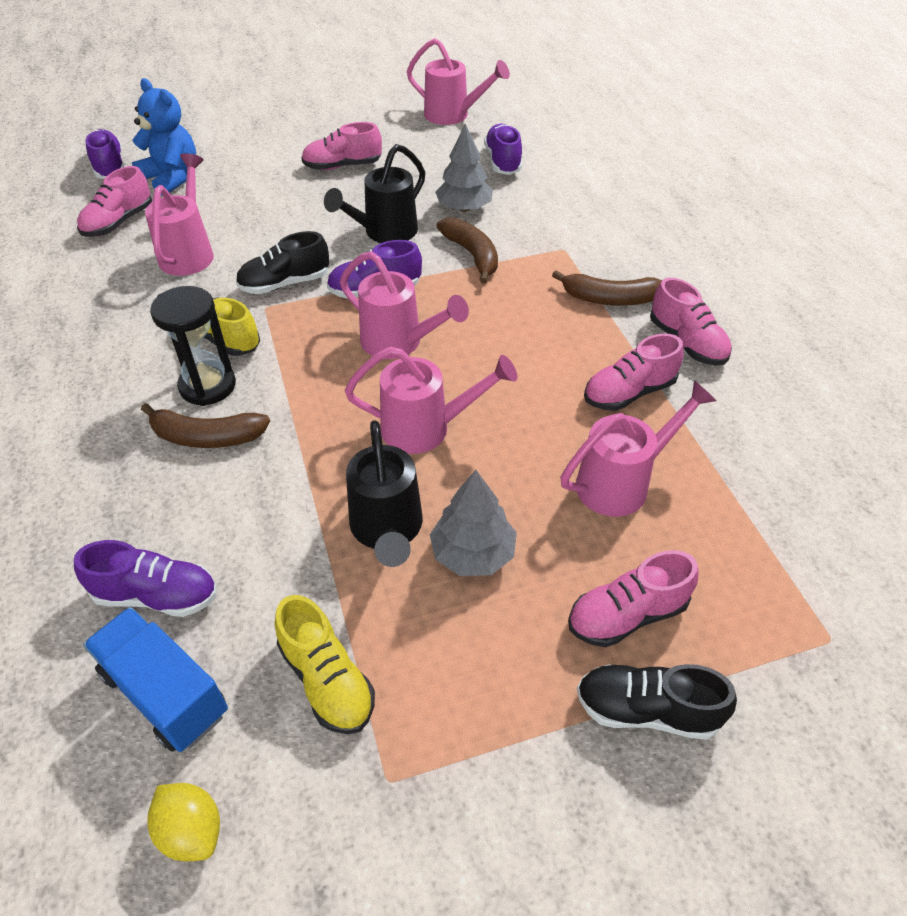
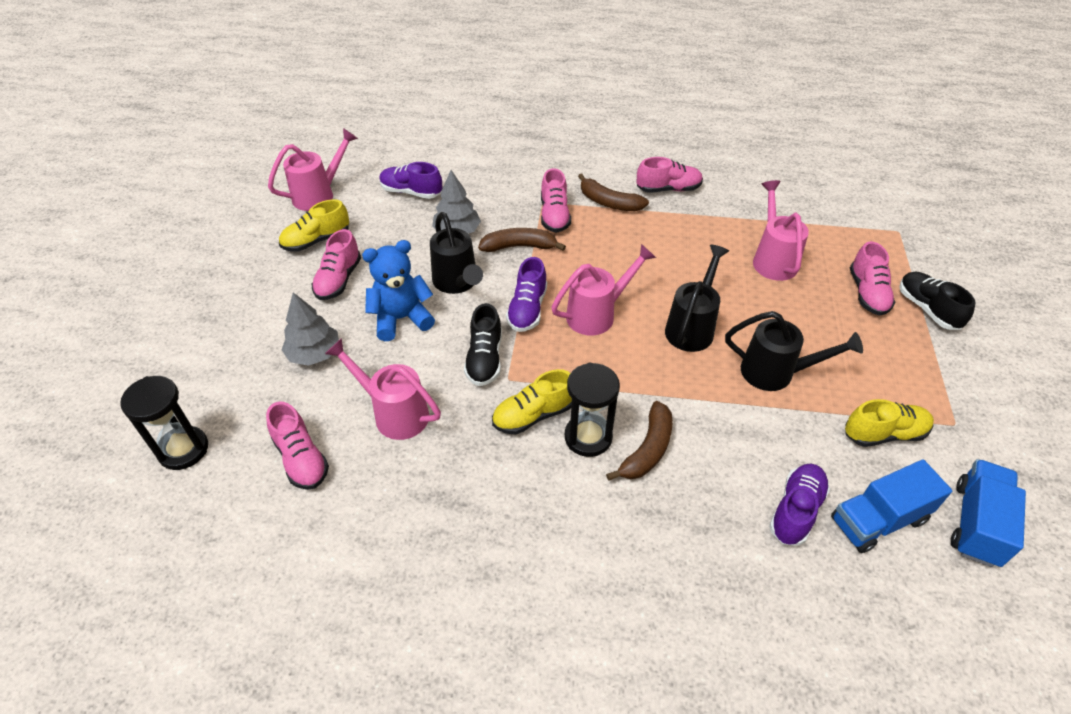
camera: 65 degrees left, 0 degrees up
(109, 167) = (183, 450): purple shoe -> black hourglass
(172, 178) = (253, 401): blue teddy bear -> blue teddy bear (401, 319)
(192, 830) = (976, 524): yellow lemon -> blue truck
(387, 137) = (316, 240): none -> yellow shoe
(426, 428) = (692, 327): pink watering can -> black watering can
(473, 553) = (806, 339): grey tree -> grey tree (314, 353)
(610, 299) = (609, 202): brown banana -> brown banana turned 90 degrees clockwise
(629, 392) = (700, 228): pink shoe -> pink shoe (554, 215)
(646, 710) = (927, 309): black shoe -> black shoe turned 120 degrees clockwise

